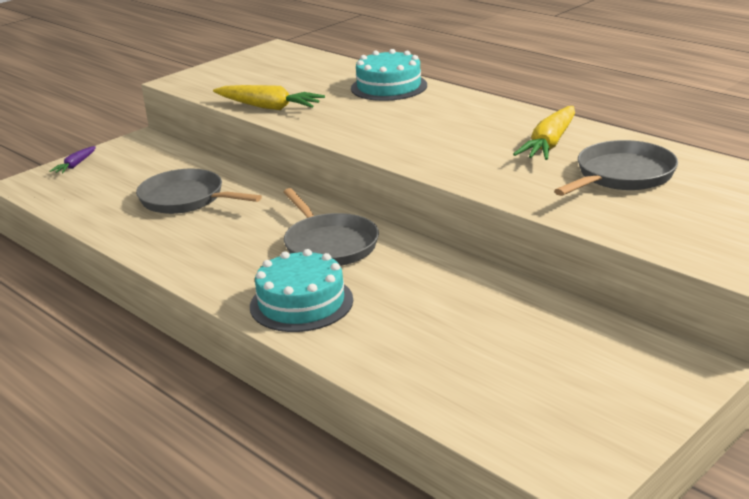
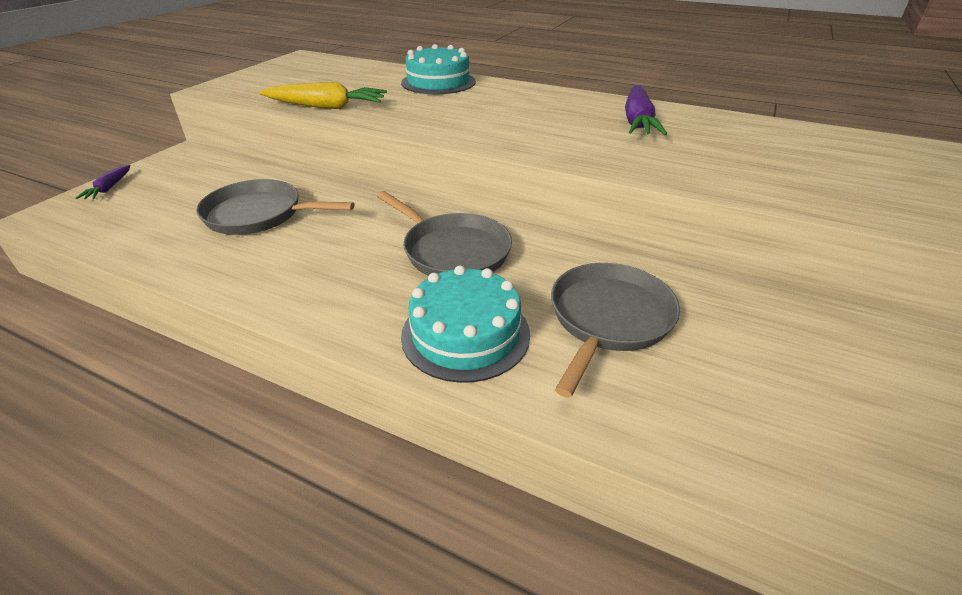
camera: 20 degrees left, 10 degrees up
(549, 144) = (637, 121): yellow carrot -> purple carrot
(622, 175) = (737, 145): grey pan -> grey pan (608, 319)

